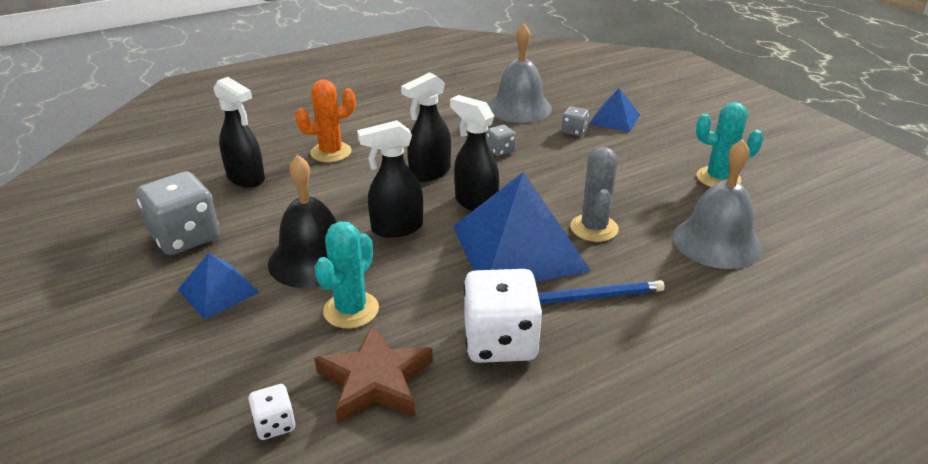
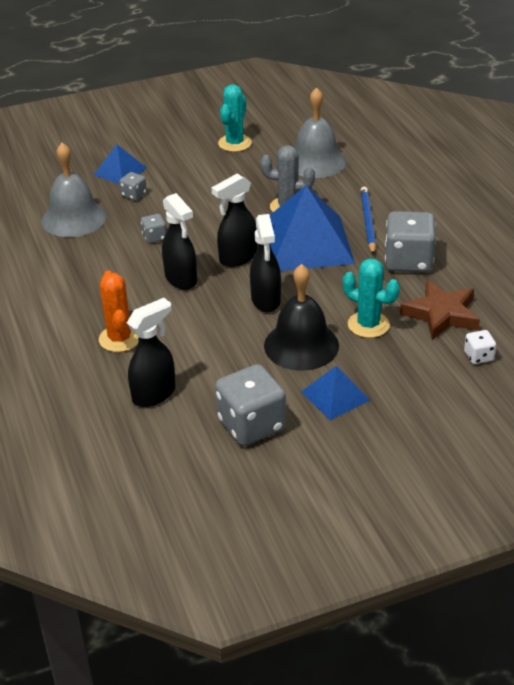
camera: 80 degrees left, 5 degrees up
(500, 342) = (408, 261): white dice -> grey dice

